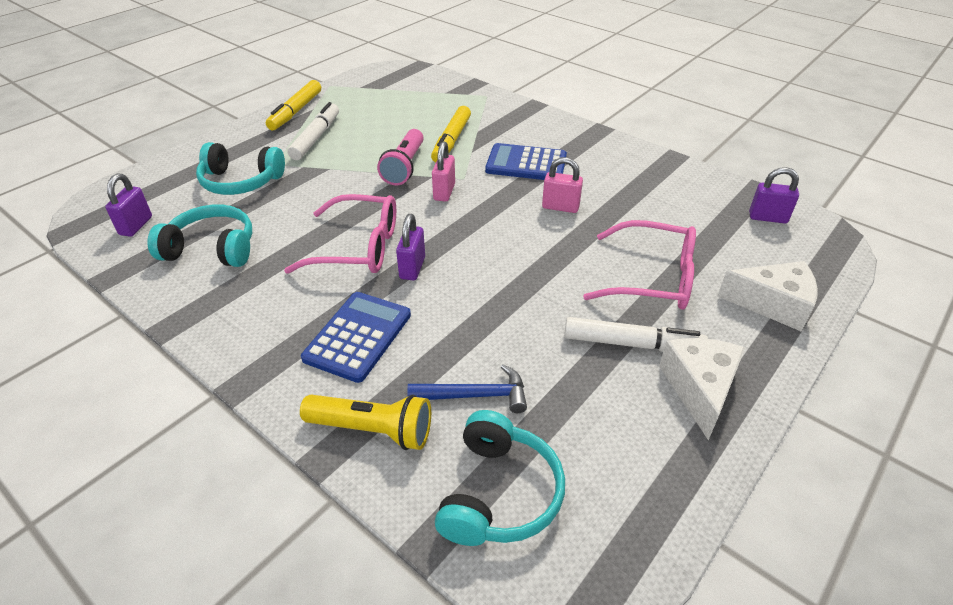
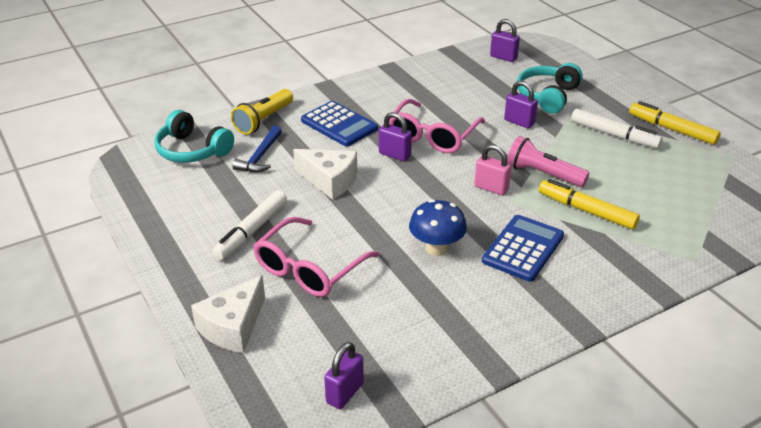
camera: 110 degrees right, 5 degrees down
(212, 249) = (462, 82): turquoise headphones -> none
(306, 193) = (519, 122): none -> purple padlock
(560, 207) = (436, 248): pink padlock -> blue mushroom
(699, 389) = (191, 247): white cheese -> white cheese (330, 181)

